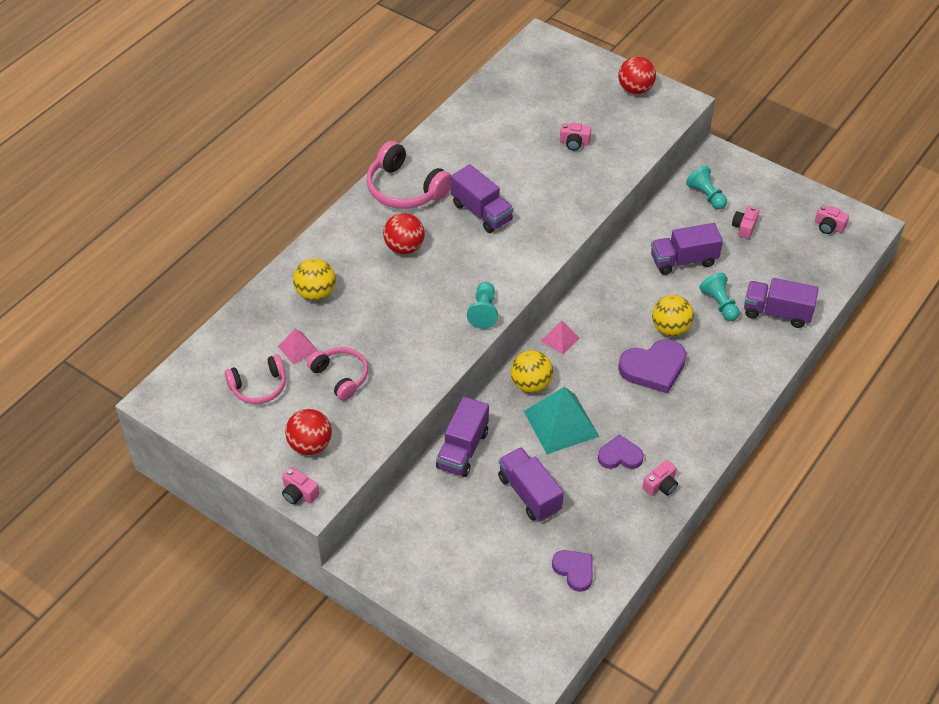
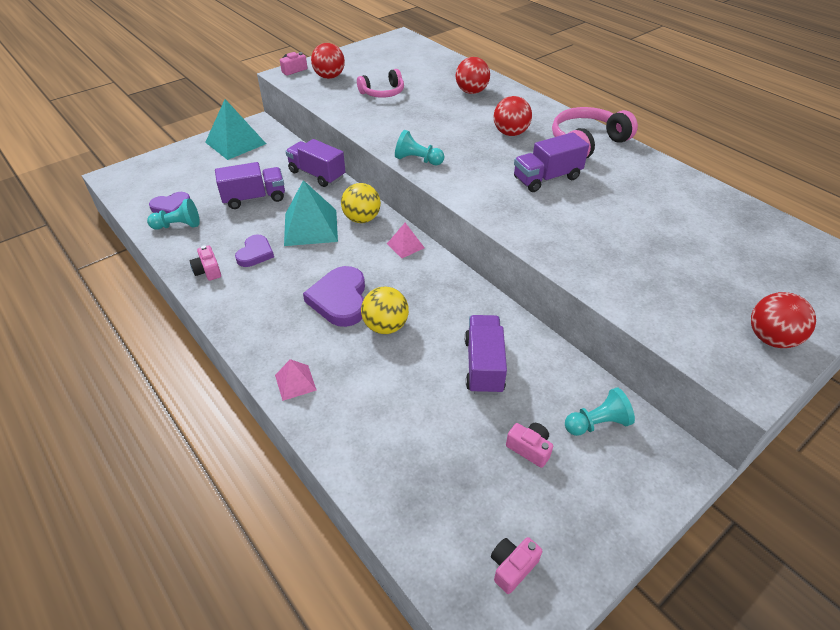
camera: 105 degrees right, 5 degrees down
(259, 387) = (391, 65): pink headphones -> none
(298, 348) = (419, 80): pink pyramid -> pink pyramid (295, 382)
(316, 293) = (471, 92): yellow ball -> red ball
(418, 564) = (235, 143): none -> turquoise pyramid
(574, 143) = (654, 259): pink camera -> none
(719, 304) = (404, 379): turquoise pawn -> turquoise pawn (178, 226)
(777, 313) = (369, 434): purple truck -> none

